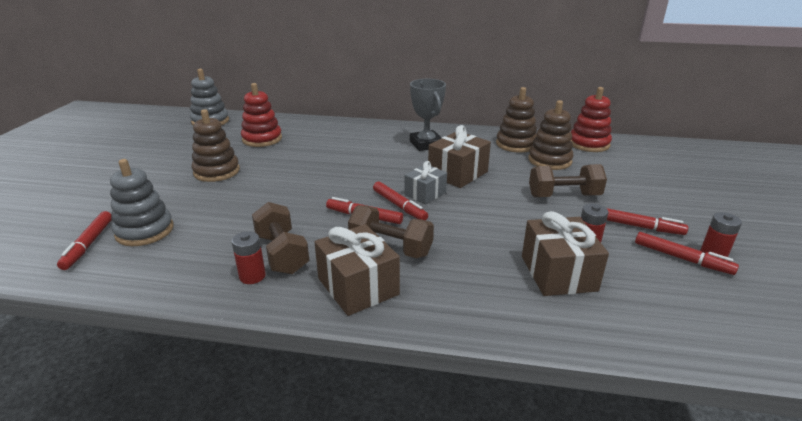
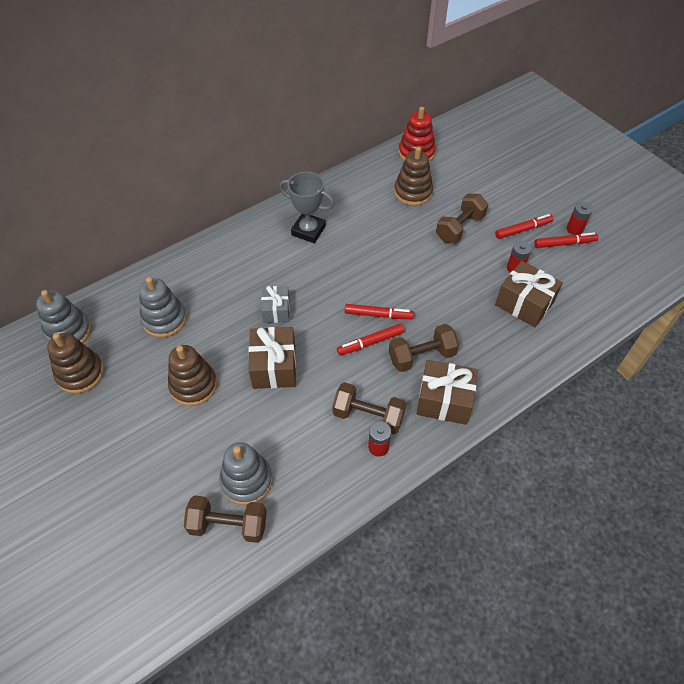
camera: 45 degrees left, 25 degrees up
(88, 244) = (228, 525): red marker -> brown dumbbell
(262, 139) = (164, 319): red stacking toy -> grey stacking toy
(425, 194) = (379, 290): grey gift -> grey gift (276, 311)
(457, 173) = (373, 251): brown gift -> brown gift (274, 367)
(516, 144) = (371, 186): brown stacking toy -> brown stacking toy (80, 373)

